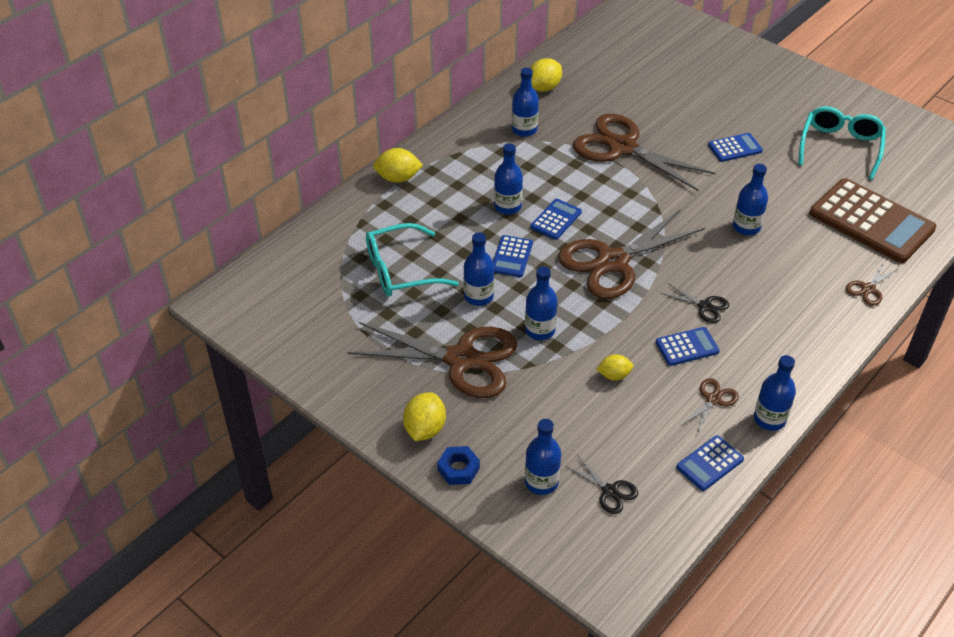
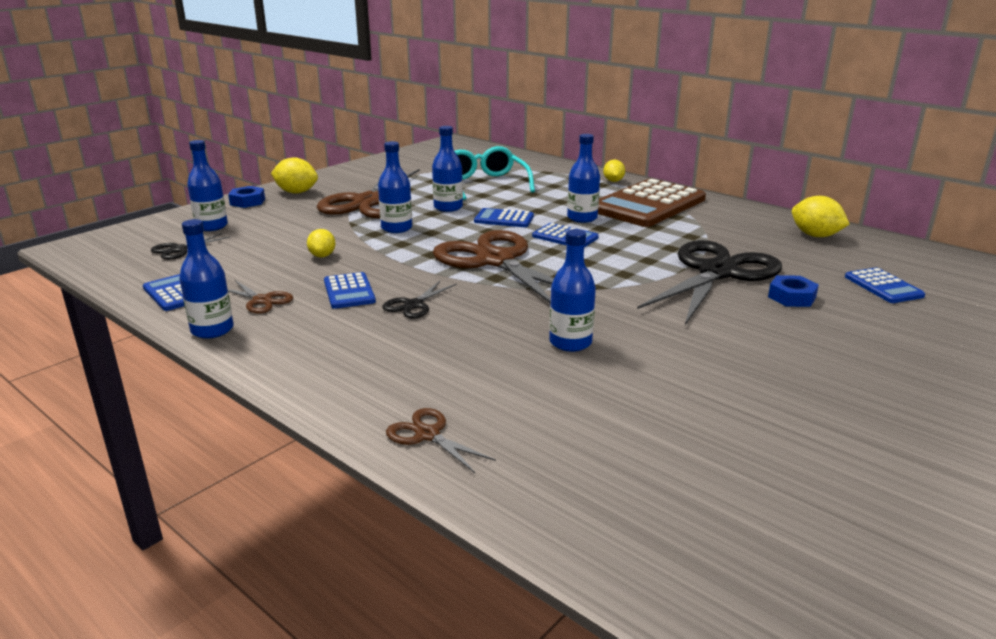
camera: 90 degrees right, 20 degrees down
(398, 178) = (613, 181): yellow lemon -> yellow lemon, size x0.64
(524, 130) = (722, 226): blue bottle -> none
(622, 147) = (717, 272): brown scissors -> black scissors
(659, 122) = (792, 297): none -> blue nut
(735, 148) = (762, 348): blue calculator -> blue calculator (883, 286)
(840, 147) = (830, 455): turquoise glasses -> none
(871, 221) = (607, 463): brown calculator -> brown calculator (648, 205)

